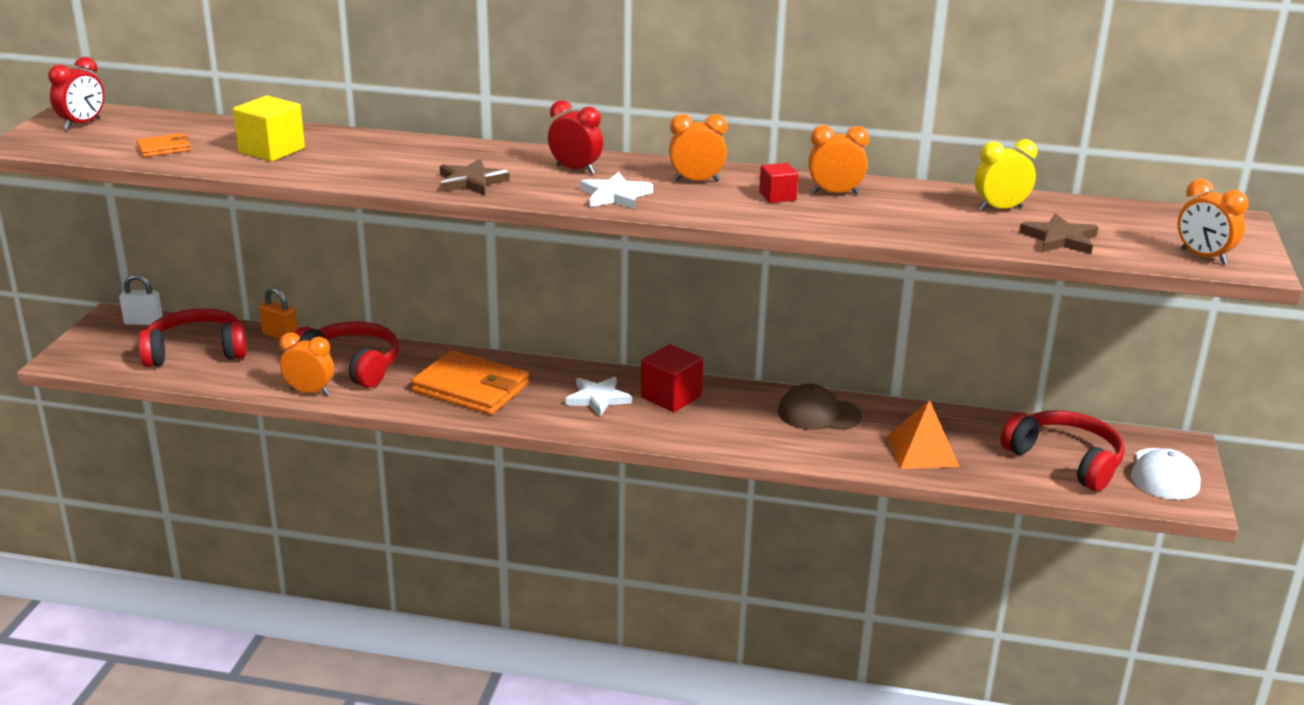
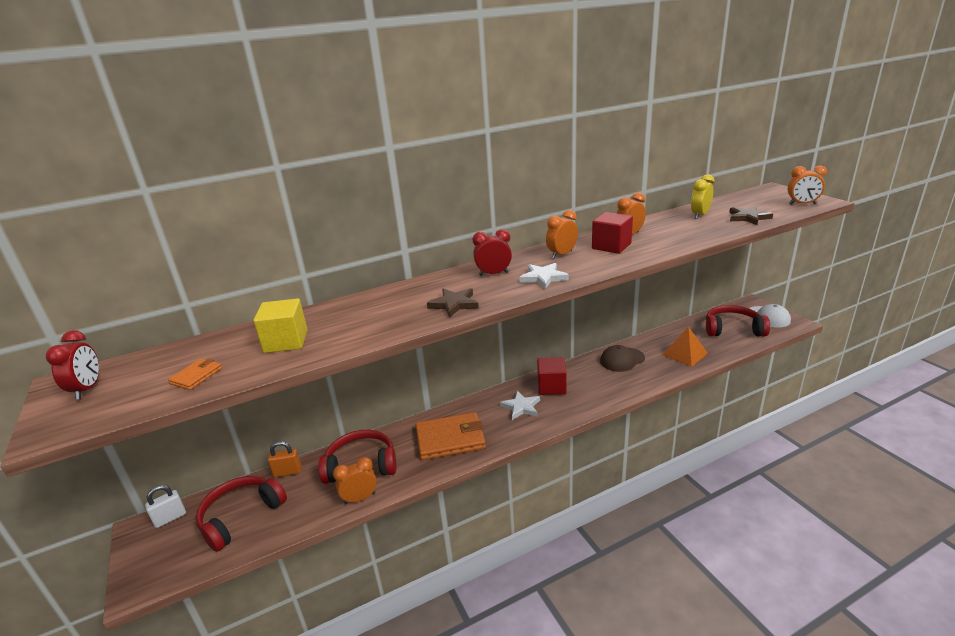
camera: 35 degrees left, 0 degrees up
(777, 196) = (611, 246): red cube -> red cube, size x1.69

